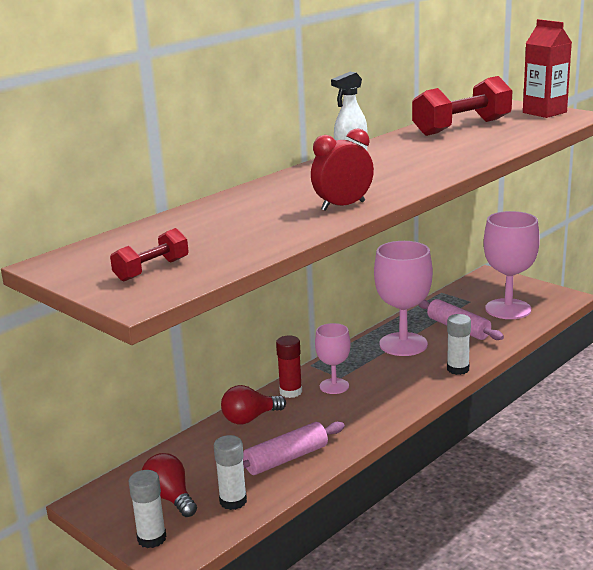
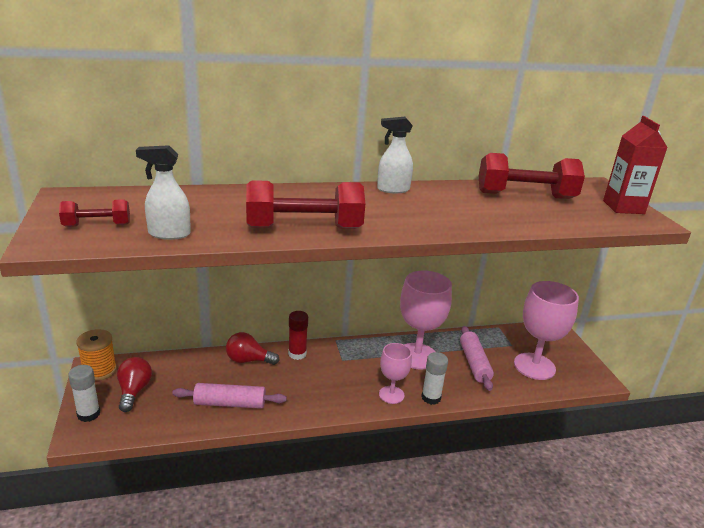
camera: 30 degrees right, 5 degrees up
(100, 501) = (99, 370): none -> orange spool
(233, 501) = (161, 416): white glue stick -> none
(237, 251) = (169, 234): none -> white spray bottle
(334, 386) = (329, 364): pink goblet -> pink goblet (391, 395)
(343, 206) = (304, 228): red clock -> red dumbbell

